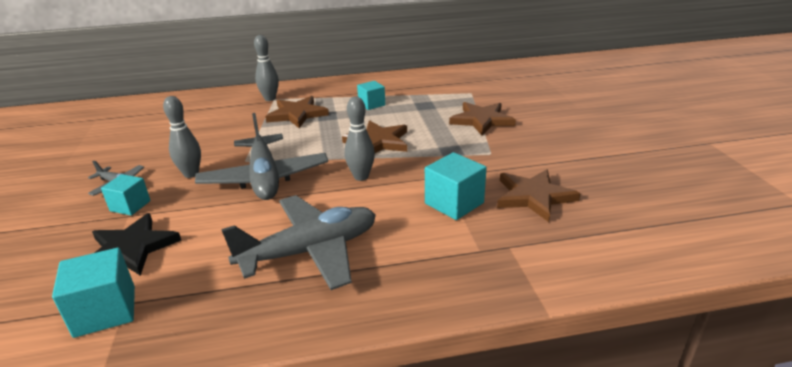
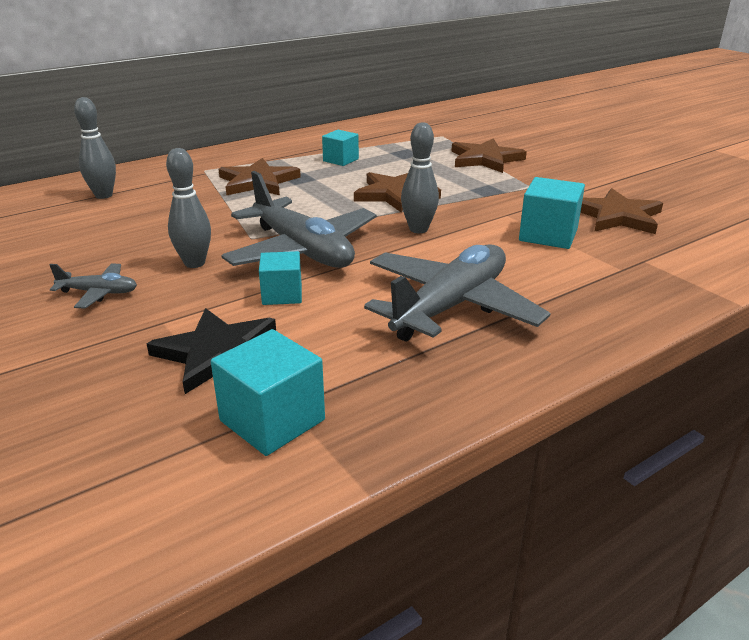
camera: 25 degrees left, 0 degrees up
(130, 206) = (151, 311): turquoise cube -> turquoise cube (282, 294)
(270, 99) = (198, 170): grey bowling pin -> grey bowling pin (104, 195)

